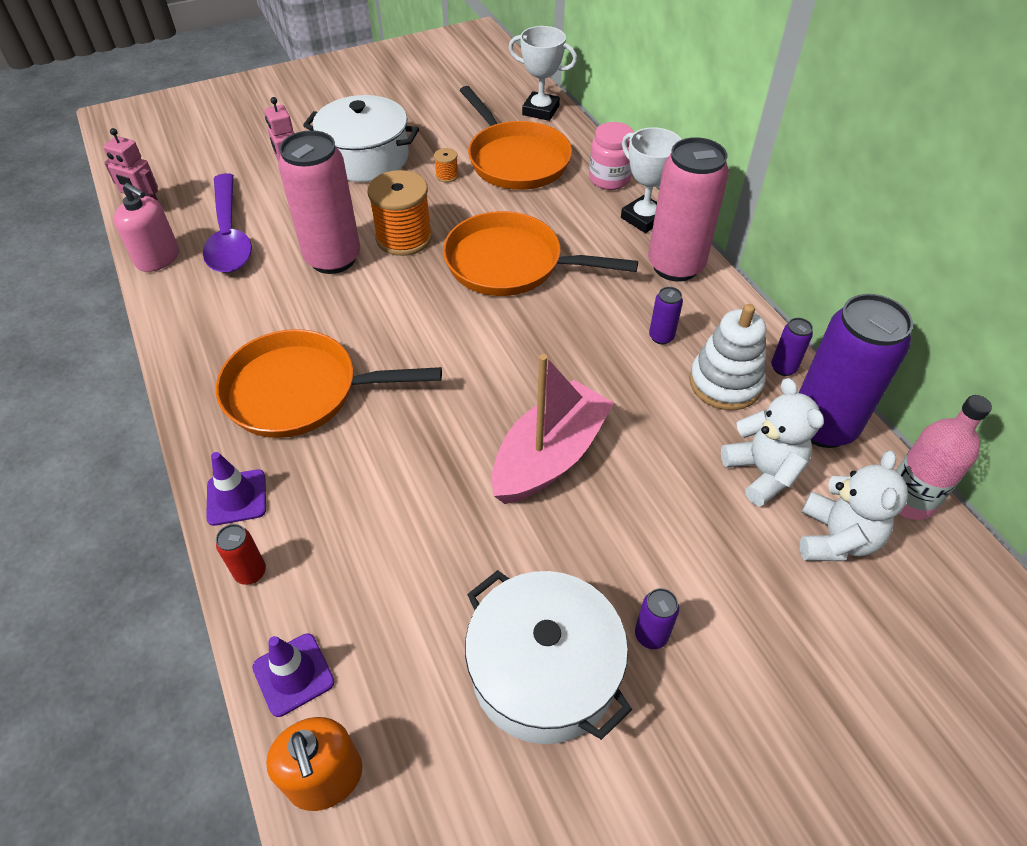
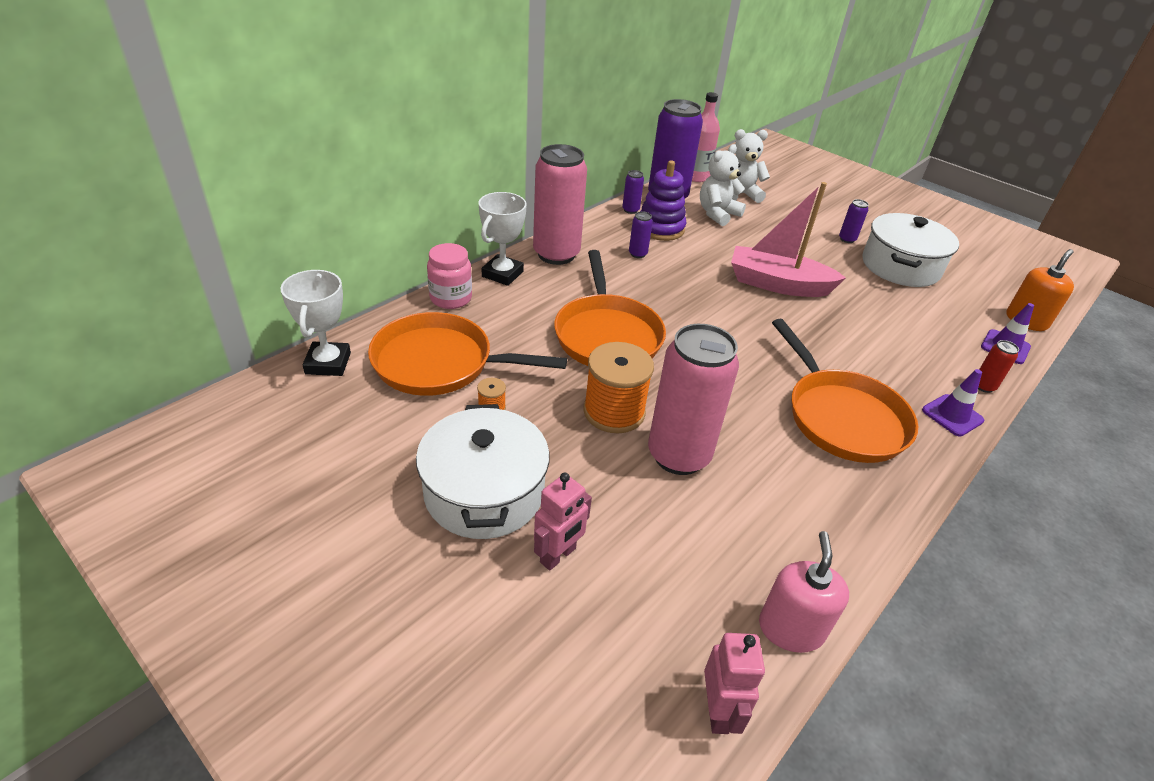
camera: 115 degrees left, 10 degrees down
(229, 235) = (704, 570): purple spoon -> none
(515, 160) = (440, 363): orange pan -> orange pan turned 120 degrees counterclockwise
(725, 383) = (660, 228): white stacking toy -> purple stacking toy

